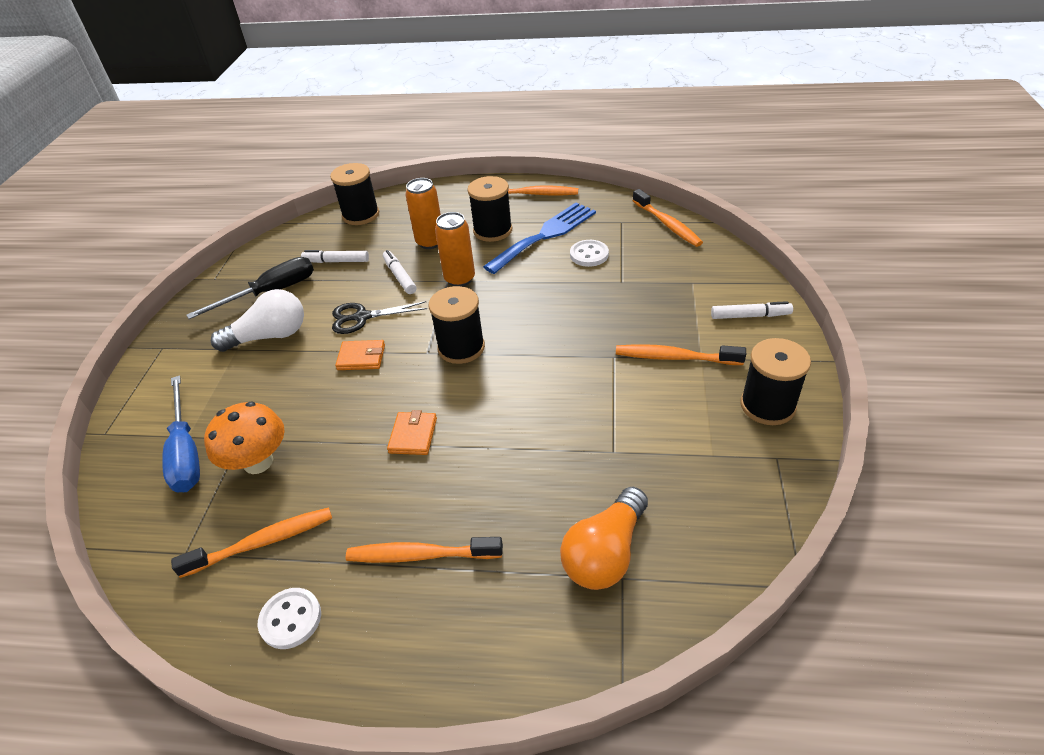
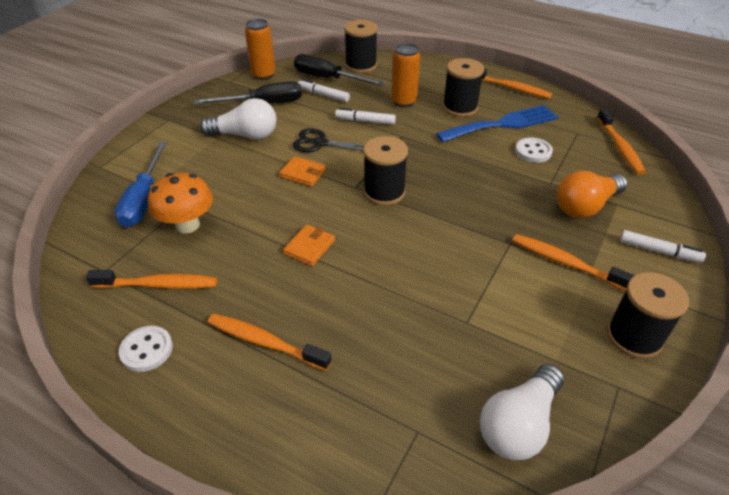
camera: 20 degrees right, 0 degrees up
(331, 241) = (328, 78): none -> black screwdriver
(400, 276) = (365, 121): white marker -> white marker turned 75 degrees counterclockwise
(460, 279) = (412, 138): orange can -> orange can (263, 75)
(605, 553) = (414, 404): orange light bulb -> orange light bulb (585, 206)
(710, 530) = (519, 424): none -> white light bulb

